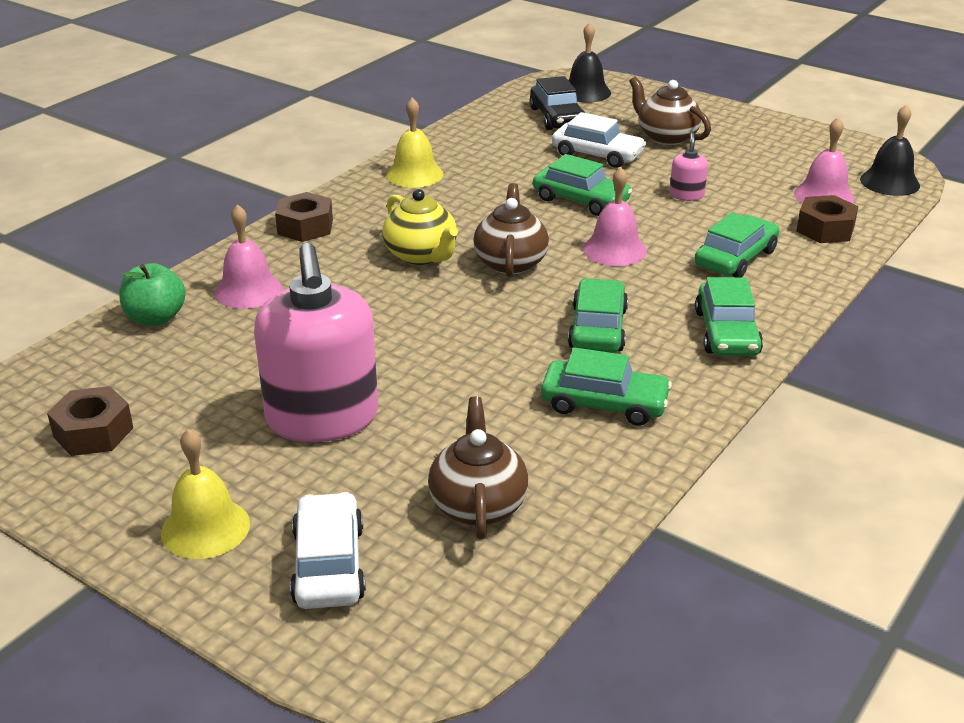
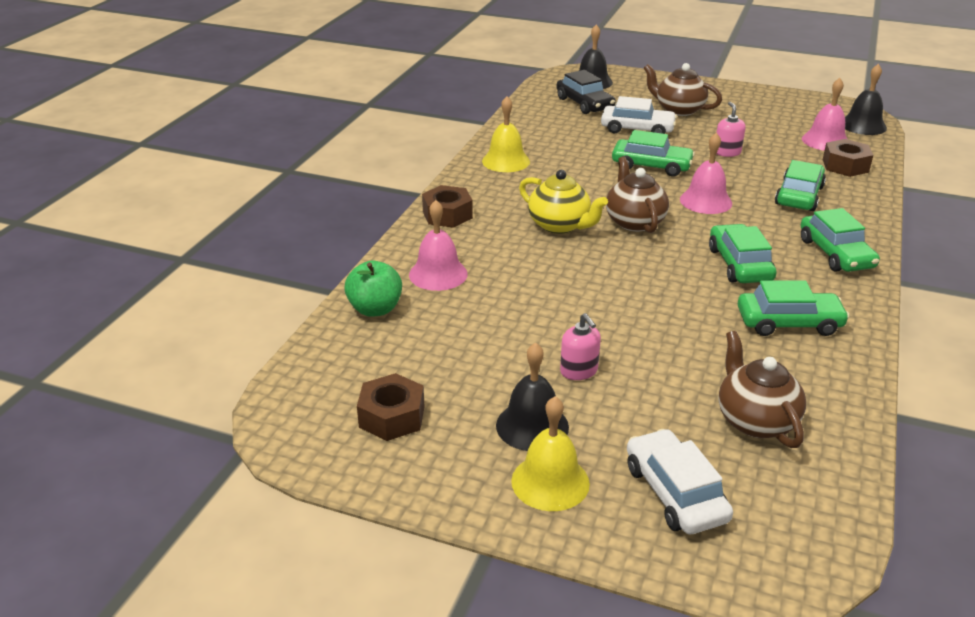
camera: 15 degrees left, 0 degrees up
(229, 467) = (532, 426): none -> black bell
(322, 418) = (579, 371): pink soap dispenser -> pink soap dispenser, size x0.41

